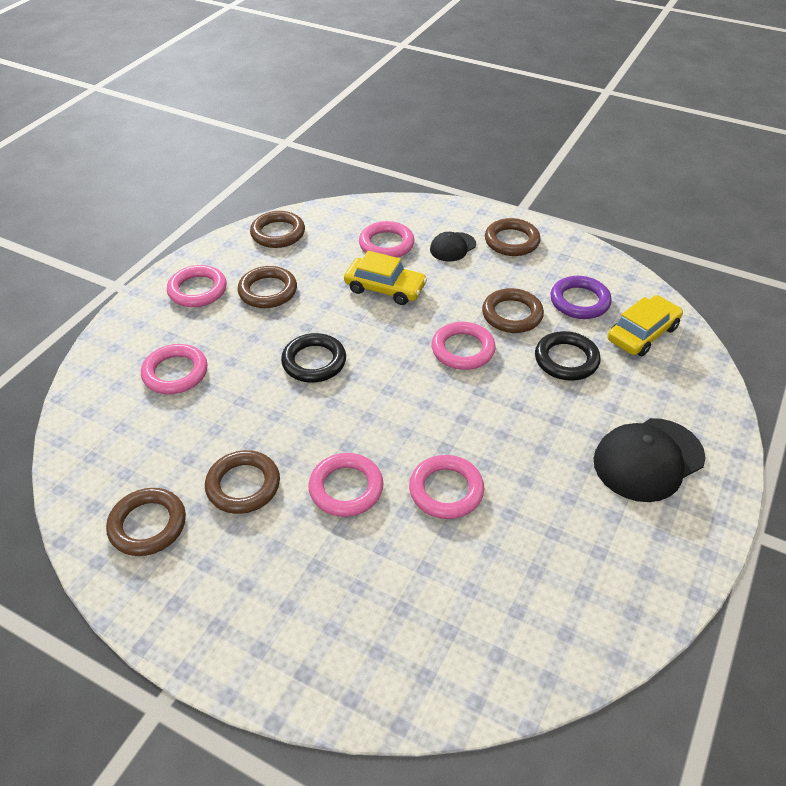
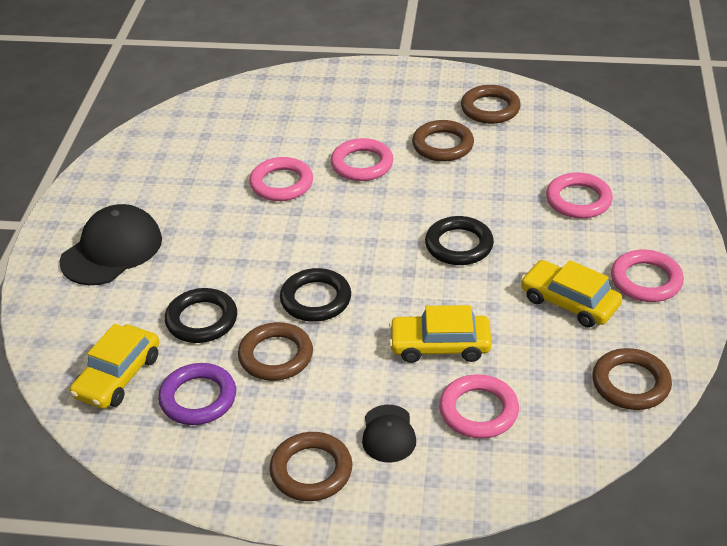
camera: 160 degrees right, 5 degrees down
(268, 291) = (569, 302): brown ring -> yellow car
(452, 247) = (388, 434): black cap -> black cap turned 150 degrees clockwise
(463, 349) = (316, 299): pink ring -> black ring

